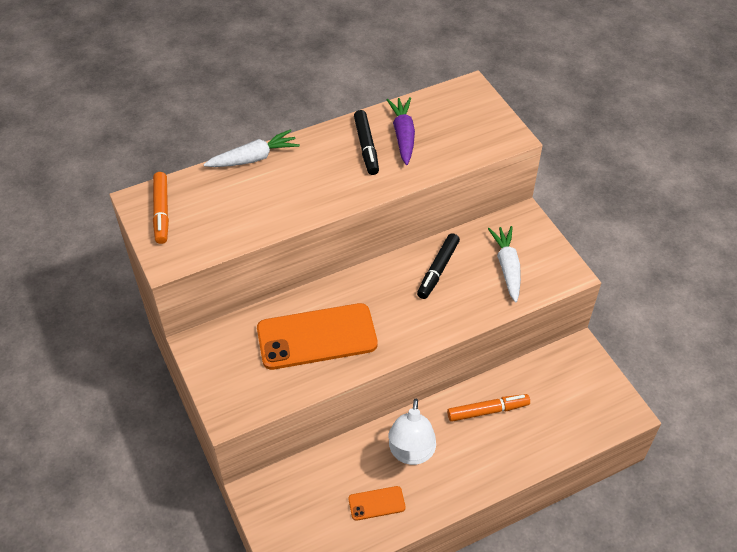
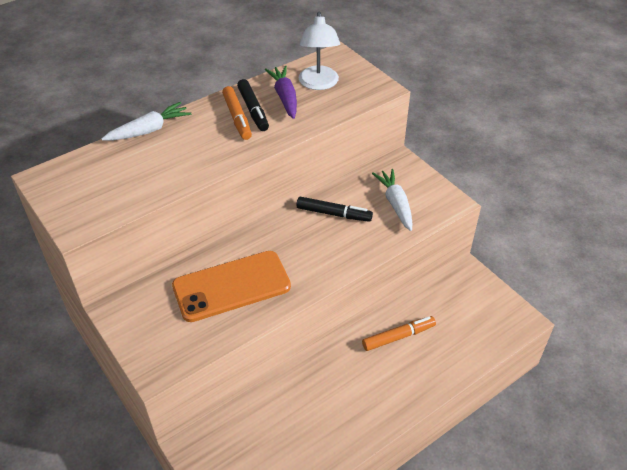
camera: 10 degrees left, 5 degrees down
(161, 212) = (65, 185): orange marker -> orange marker (237, 118)
(376, 503) = (311, 438): orange phone -> none
(411, 453) = (335, 386): white lamp -> white lamp (318, 84)
(438, 270) = (333, 214): black marker -> black marker turned 90 degrees counterclockwise

